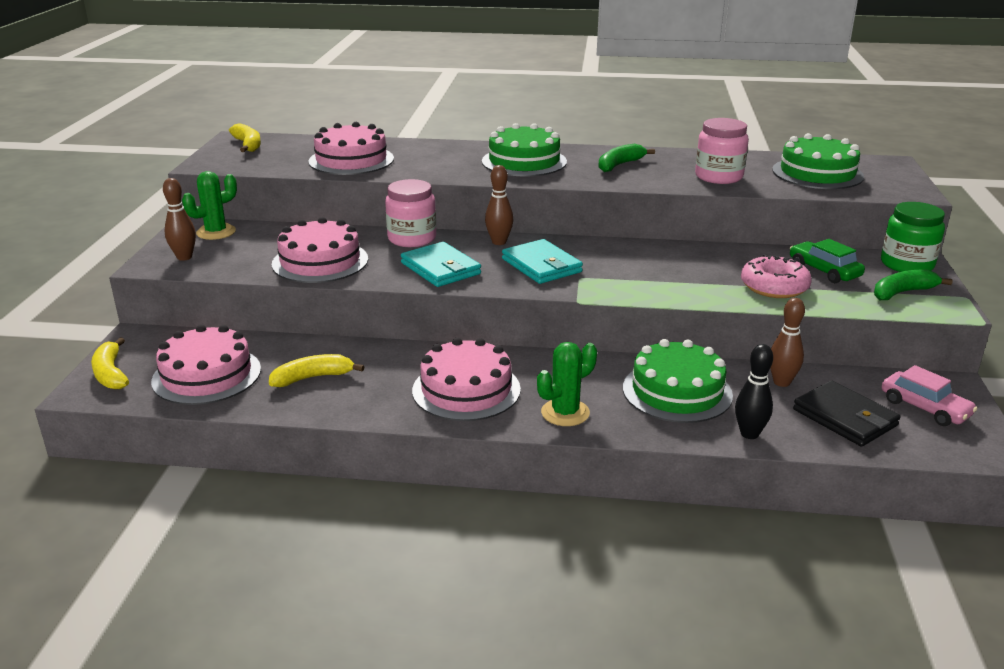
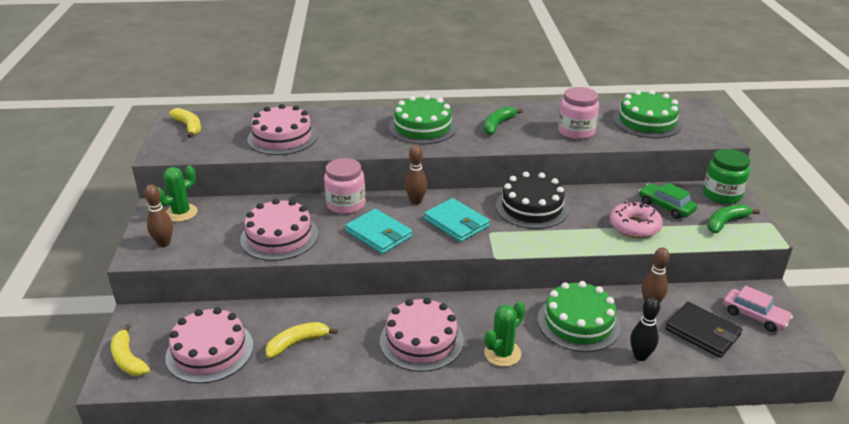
camera: 10 degrees left, 5 degrees up
(644, 258) = (532, 207): none -> black cake

